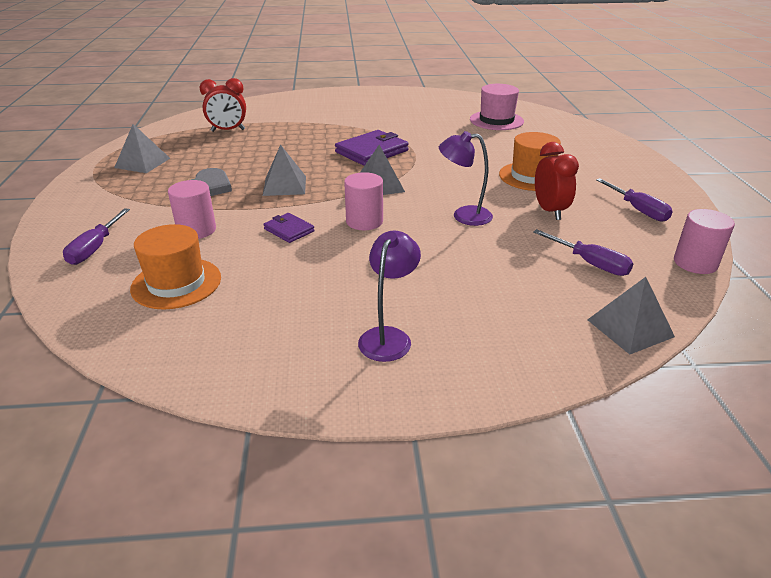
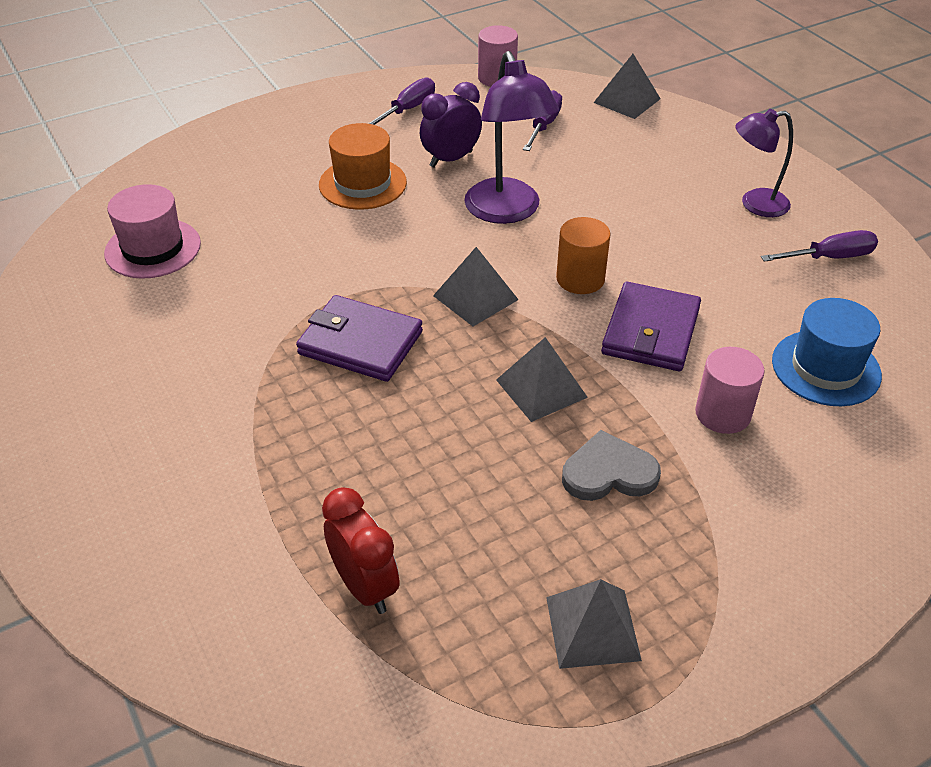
camera: 115 degrees left, 10 degrees up
(95, 249) = (847, 487): purple screwdriver -> purple screwdriver (830, 257)
(176, 283) = (826, 368): orange hat -> blue hat
(289, 230) = (650, 331): purple wallet -> purple wallet, size x1.81
(364, 221) = (580, 279): pink cylinder -> orange cylinder
(463, 215) = (507, 212): purple lamp -> purple lamp, size x1.58
(549, 211) = (451, 159): red clock -> purple clock

